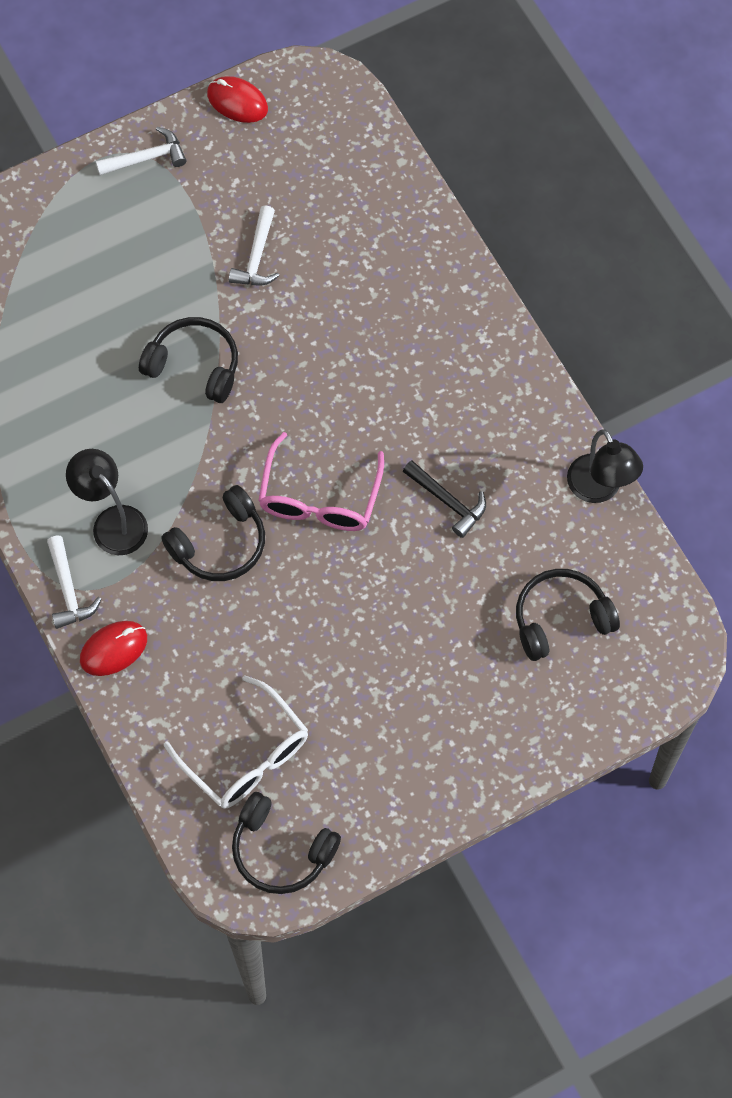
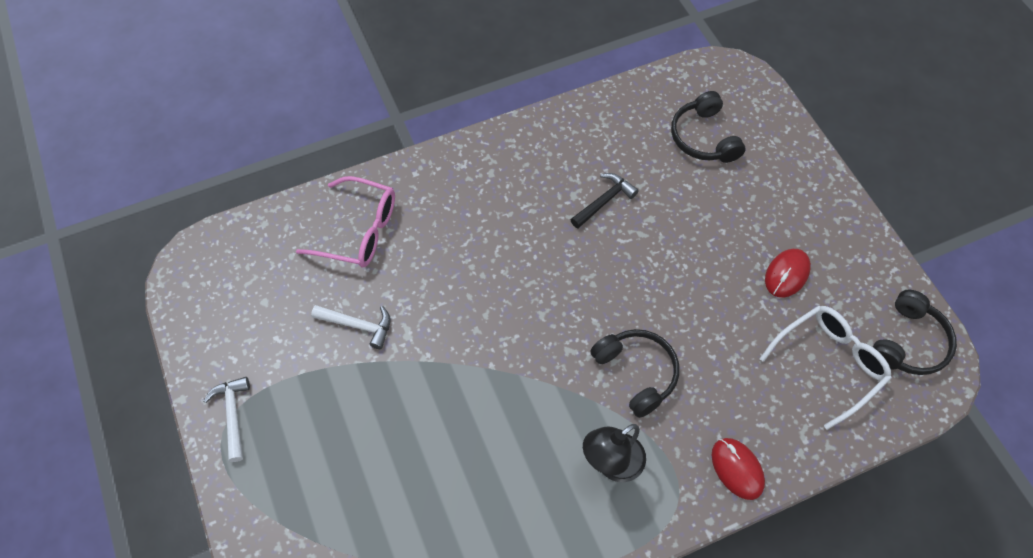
camera: 85 degrees left, 5 degrees down
(68, 590) = (679, 508): white hammer -> none
(194, 365) = (460, 384): black headphones -> none
(237, 101) = (192, 331): red mouse -> red mouse (786, 274)
(319, 498) = (596, 292): pink glasses -> pink glasses (359, 231)
(599, 489) = (598, 104): black lamp -> none

